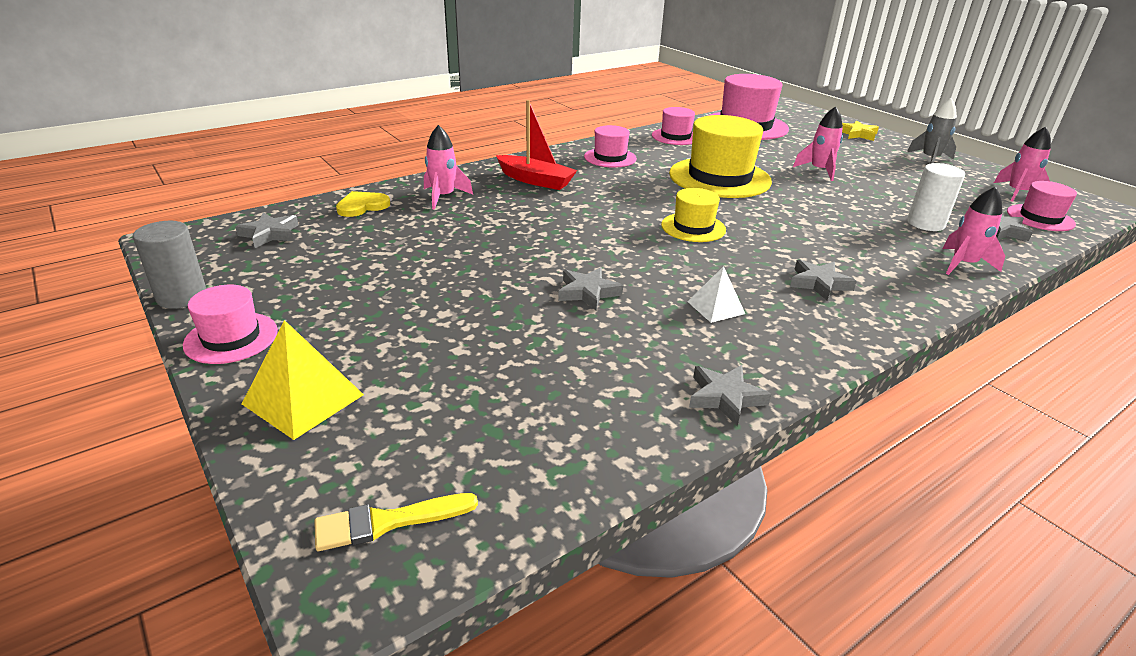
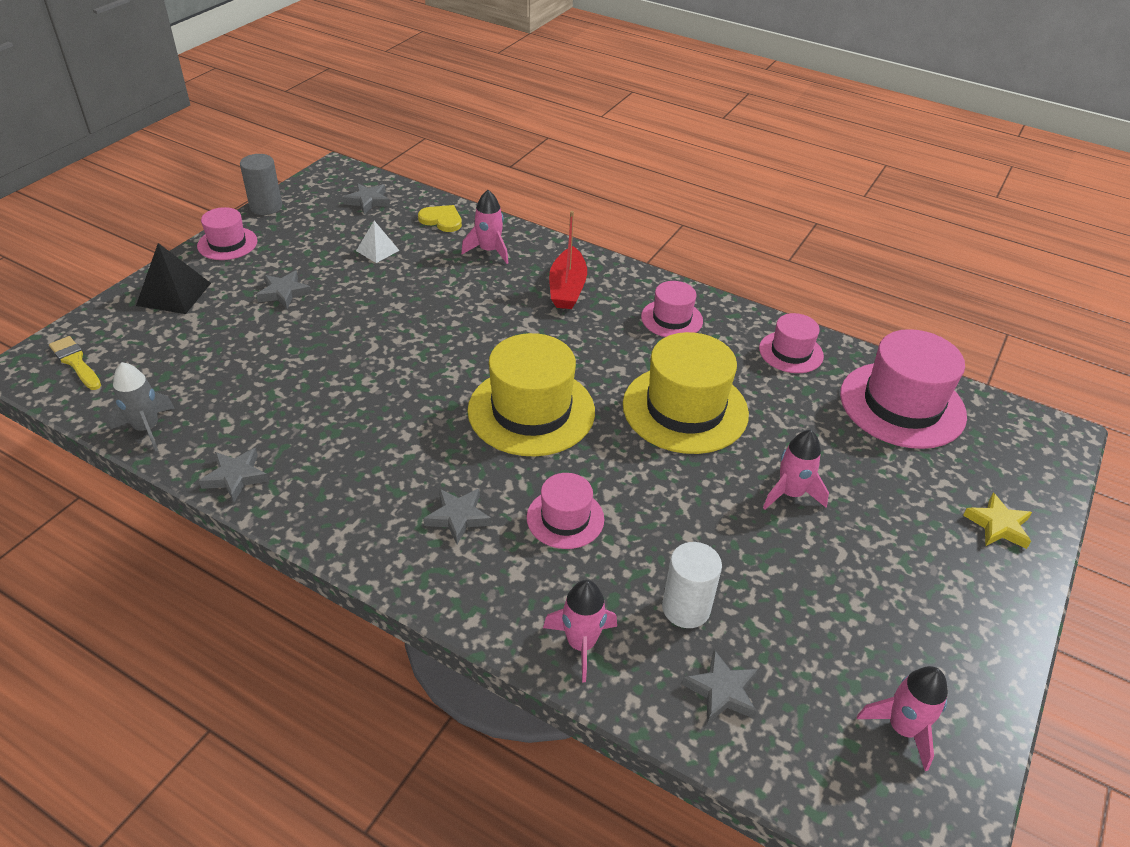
camera: 65 degrees right, 10 degrees up
(303, 399) = (174, 294): yellow pyramid -> black pyramid
(588, 292) = (361, 373): grey star -> grey star (284, 293)
(693, 227) = (531, 411): yellow hat -> yellow hat, size x1.83
(716, 307) = (373, 451): white pyramid -> white pyramid (377, 250)
(930, 159) = (962, 617): grey rocket -> grey rocket (147, 428)
(1040, 218) = (811, 749): pink hat -> pink hat (565, 518)

